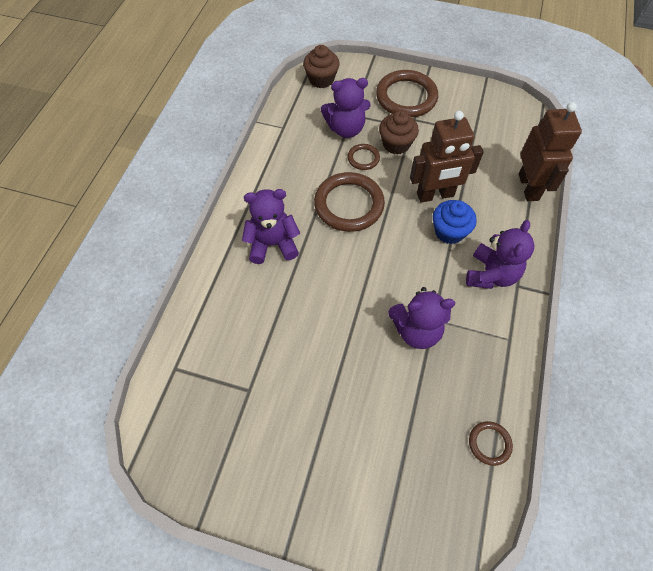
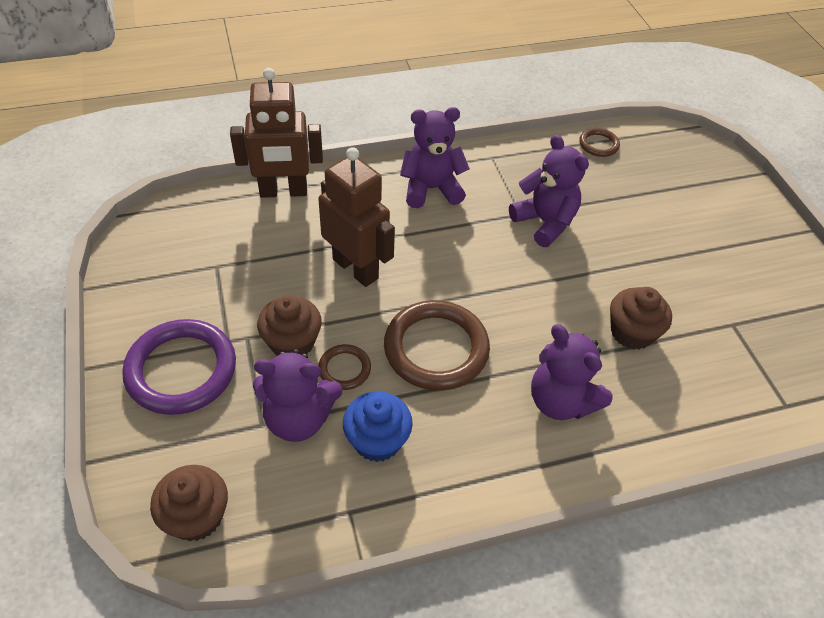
camera: 125 degrees left, 10 degrees down
(288, 317) = (631, 332): none -> brown cupcake
(346, 129) = (298, 418): purple teddy bear -> purple teddy bear turned 135 degrees clockwise
(406, 97) = (181, 370): brown ring -> purple ring
(449, 231) = (401, 238): blue cupcake -> blue cupcake (377, 440)
(529, 187) = (283, 192): brown robot -> brown robot turned 150 degrees counterclockwise

